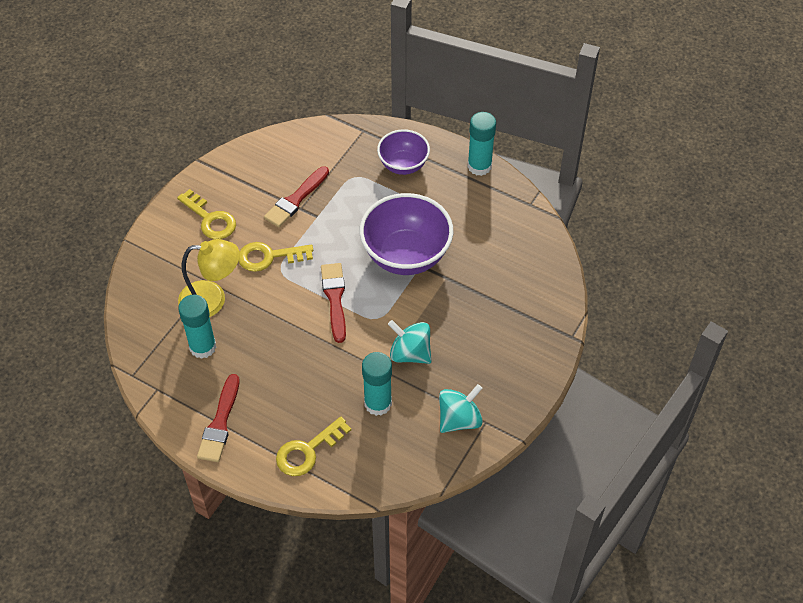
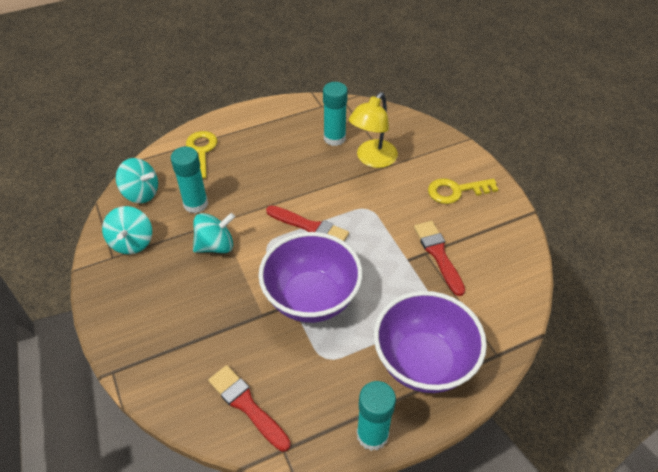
camera: 125 degrees right, 5 degrees down
(220, 423) = (266, 122): red brush -> red brush (247, 406)
(269, 257) = (387, 208): yellow key -> none
(401, 460) = (141, 193): none -> turquoise spinning top
(403, 165) = (423, 362): purple bowl -> purple bowl, size x1.67

